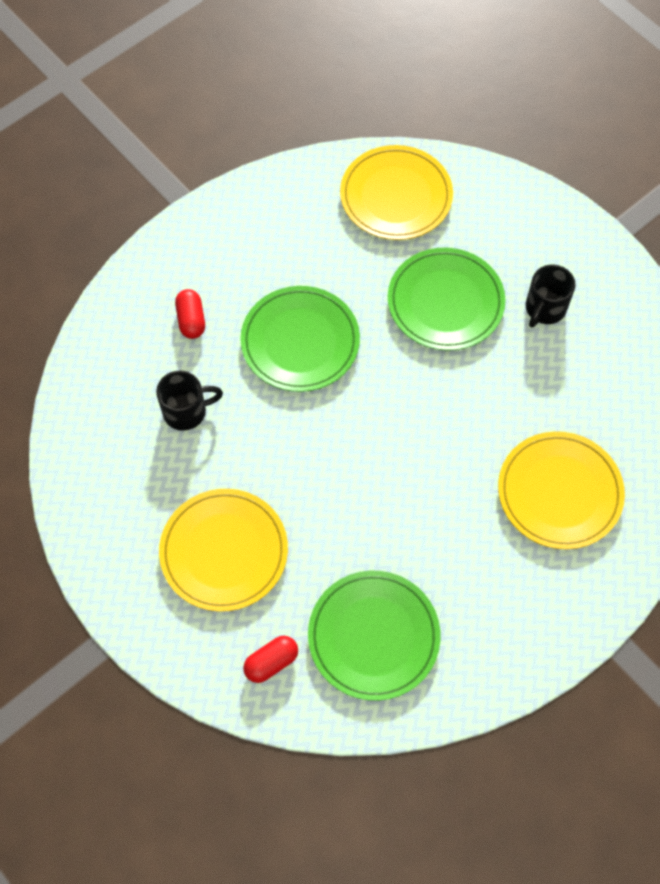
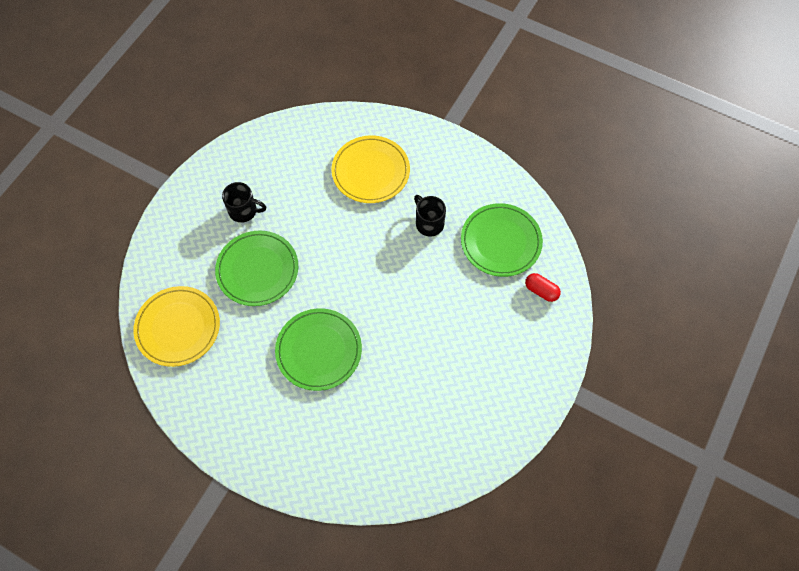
camera: 110 degrees left, 0 degrees up
(186, 411) = (398, 405): black mug -> black mug (429, 223)
(191, 320) = (326, 430): red capsule -> none
(224, 551) = (486, 343): yellow plate -> none

